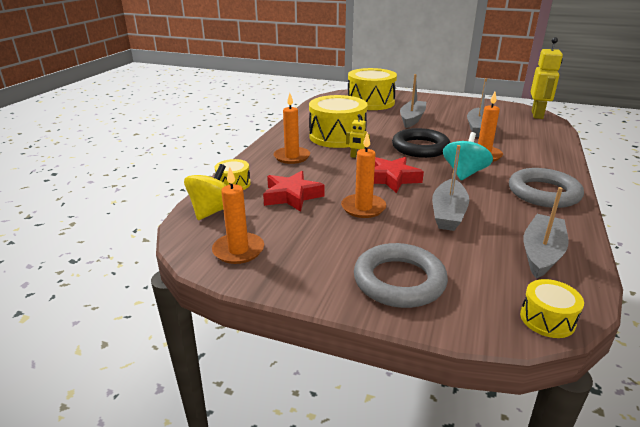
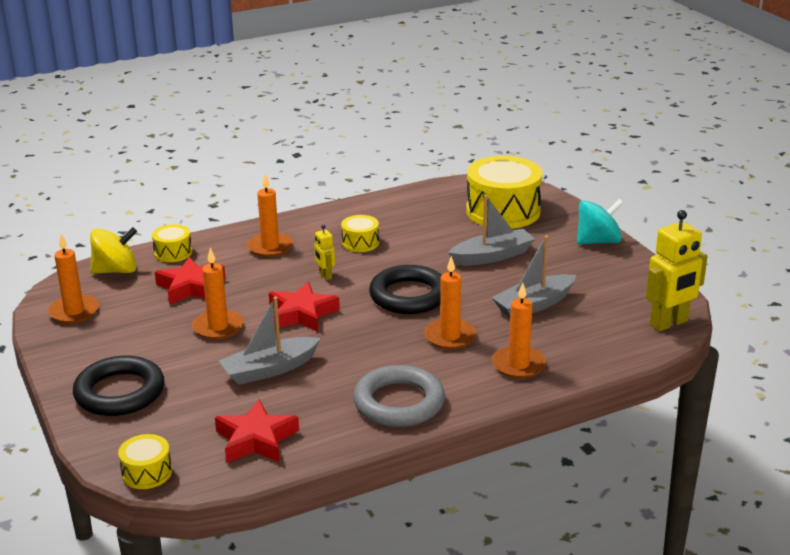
camera: 45 degrees right, 0 degrees up
(337, 136) = (360, 243): yellow drum -> yellow drum, size x0.48
(399, 281) = (120, 392): grey ring -> black ring
(464, 173) = (378, 344): turquoise spinning top -> turquoise spinning top (598, 241)
(537, 152) = (518, 365): none -> orange candle
(541, 253) = (256, 439): grey boat -> red star

